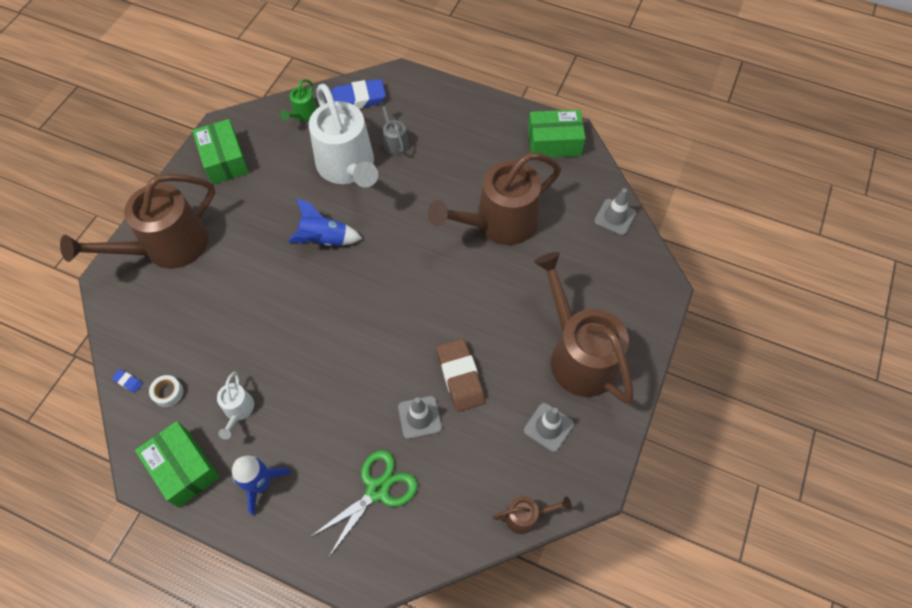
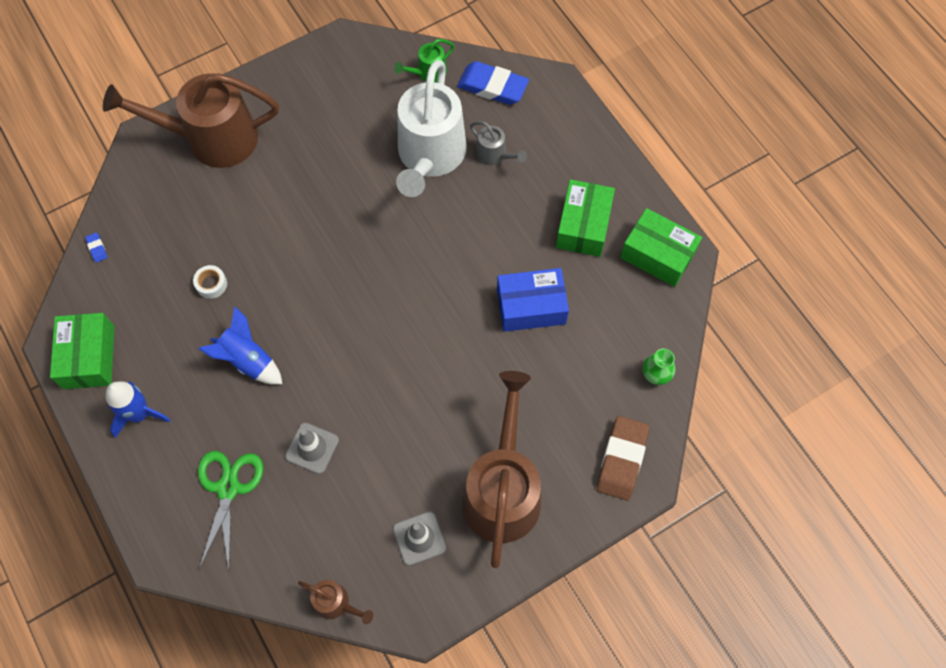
camera: 35 degrees right, 5 degrees up
(168, 393) = (121, 280): white tape -> white tape (211, 284)
(224, 160) = (321, 79): green box -> green box (583, 226)
(238, 411) = (165, 336): white watering can -> none
(324, 240) = (353, 219): blue rocket -> blue rocket (247, 360)
(377, 490) = (228, 488): green scissors -> green scissors turned 75 degrees counterclockwise
(394, 141) = (495, 155): grey watering can -> grey watering can turned 120 degrees clockwise
(460, 377) = (376, 435): brown eraser -> brown eraser (622, 459)
(498, 223) = (531, 306): brown watering can -> blue box
(615, 217) = (655, 375): grey traffic cone -> green vase

